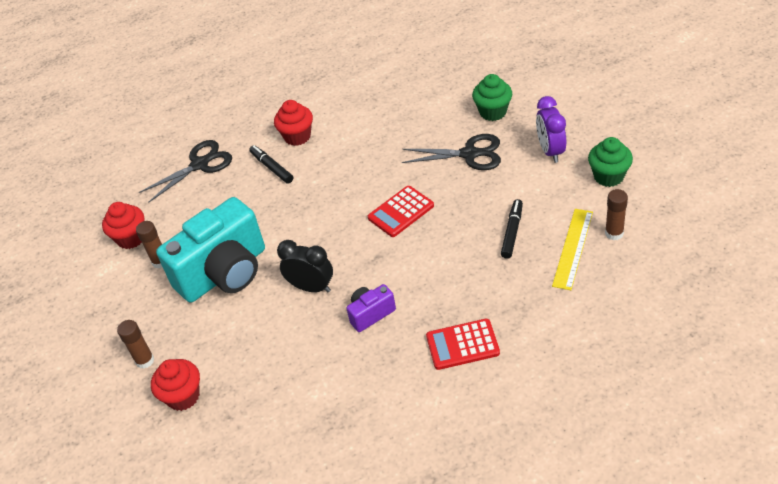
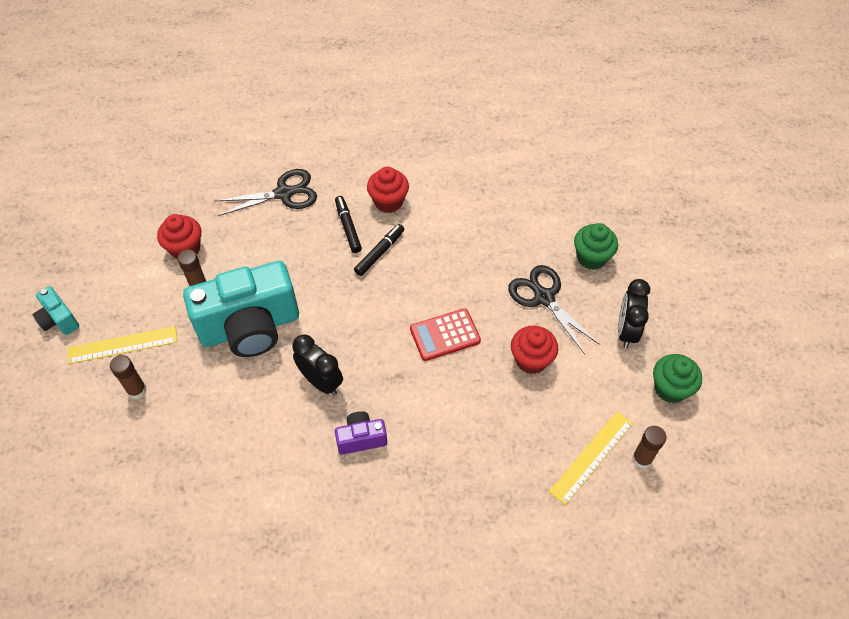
camera: 15 degrees right, 10 degrees up
(39, 337) = (59, 320): none -> turquoise camera
(112, 332) = (122, 345): none -> yellow ruler
(183, 396) = (152, 446): red cupcake -> red cupcake (531, 360)
(462, 345) = (430, 516): red calculator -> none
(469, 154) = (544, 297): black scissors -> black scissors turned 150 degrees counterclockwise
(512, 232) = (540, 410): black marker -> black marker (379, 253)
(550, 151) = (626, 331): purple clock -> black clock

